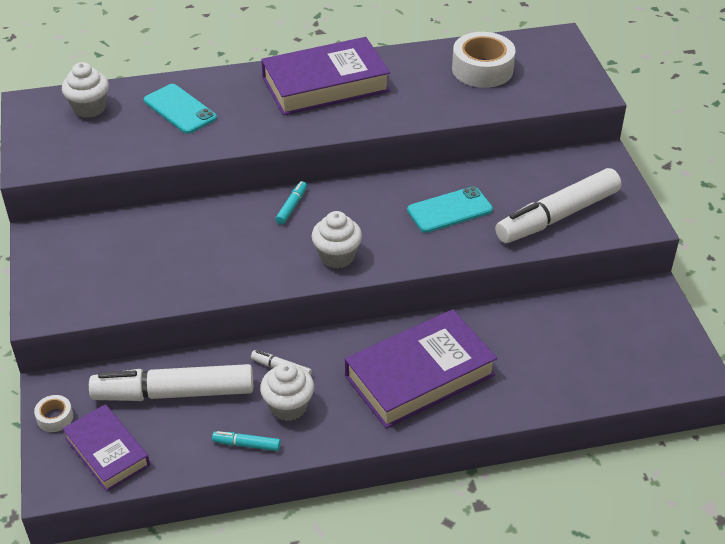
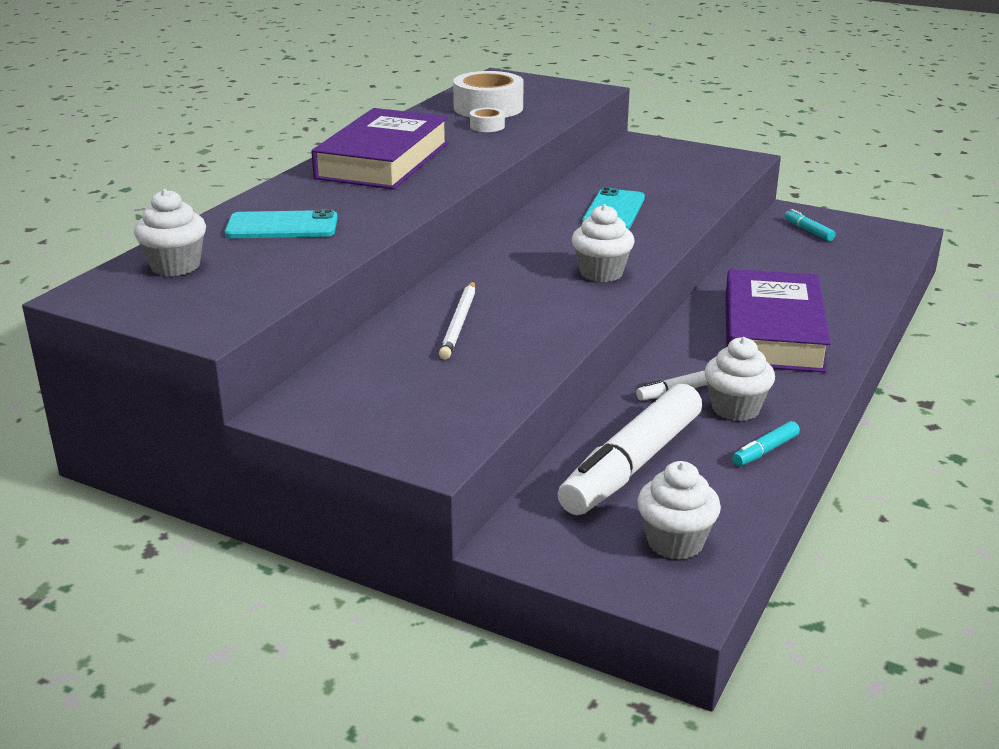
camera: 50 degrees left, 15 degrees down
(55, 417) = (570, 559): white tape -> white tape (487, 126)
(107, 452) = (675, 542): purple book -> white cupcake
(201, 237) = (459, 323): none -> white pencil
(292, 206) = (490, 267): turquoise marker -> turquoise marker (808, 231)
(557, 216) = (689, 179): white marker -> none

